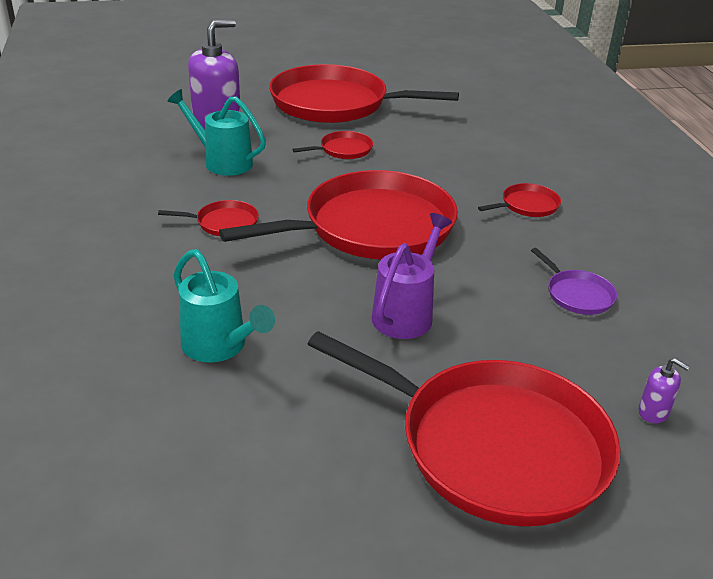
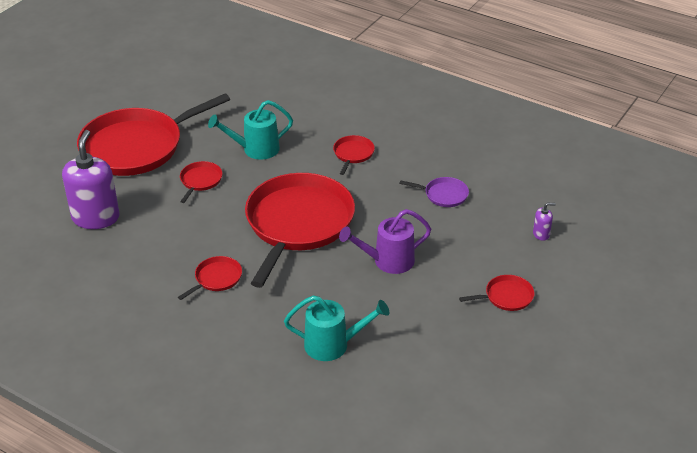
camera: 45 degrees left, 5 degrees up
(222, 162) = (142, 239): turquoise watering can -> turquoise watering can (255, 149)
(406, 313) = (387, 261): purple watering can -> purple watering can turned 90 degrees counterclockwise
(493, 446) = (506, 296): red pan -> red pan, size x0.41

